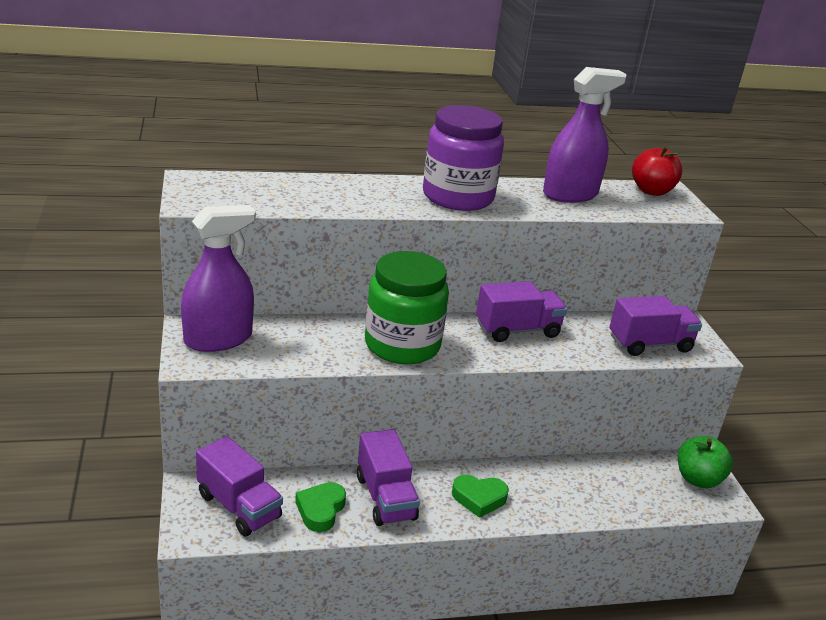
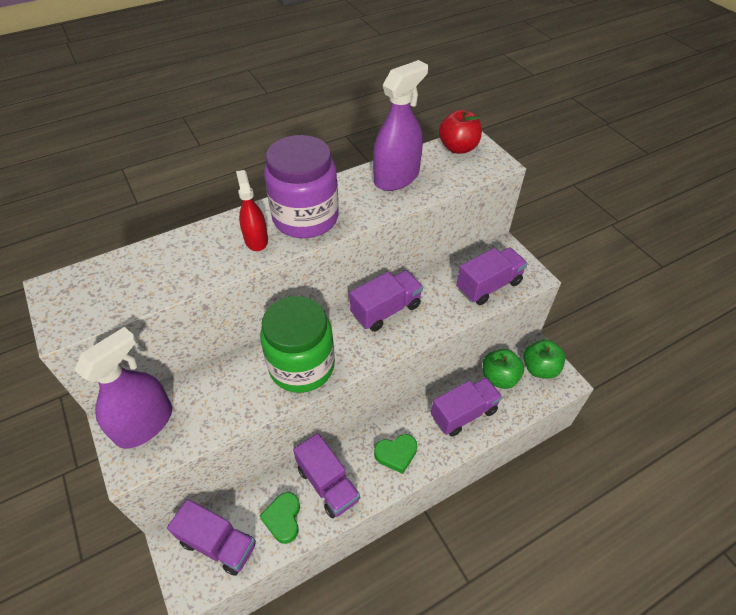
camera: 15 degrees left, 20 degrees up
(399, 198) = (256, 240): none -> red spray bottle
(579, 489) = (463, 413): none -> purple truck
(640, 471) = (499, 378): none -> green apple

